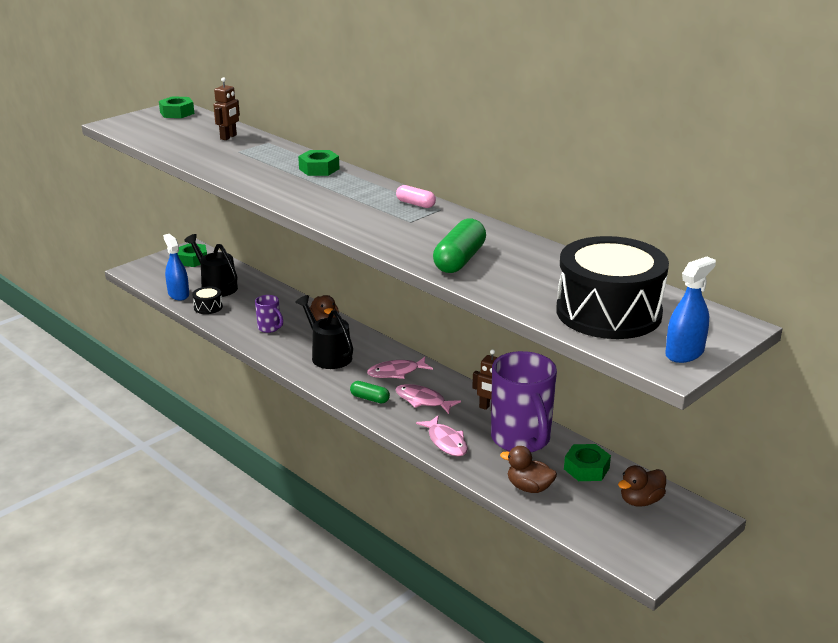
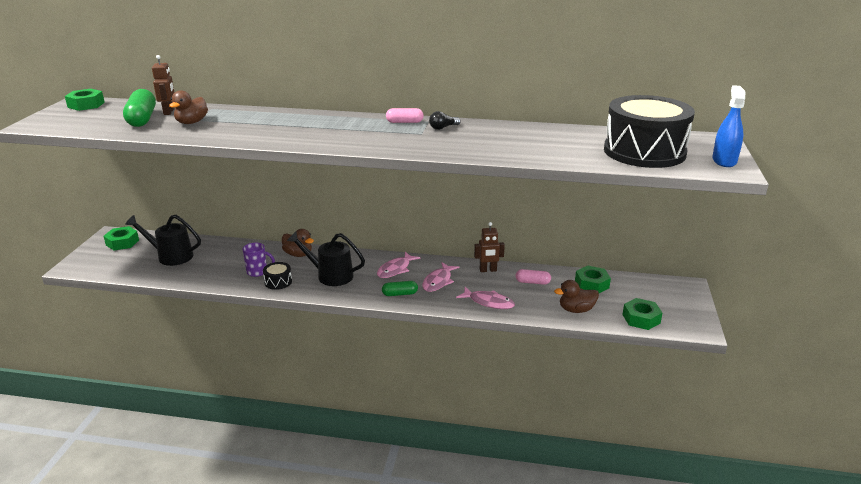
camera: 35 degrees left, 0 degrees up
(178, 294) = (142, 272): blue spray bottle -> none
(208, 307) = (183, 274): black drum -> black drum (278, 282)
(319, 169) = (289, 117): green nut -> green nut (641, 318)
(423, 400) = (438, 281): pink fish -> pink fish turned 60 degrees counterclockwise
(442, 221) = (443, 128): none -> black light bulb
(459, 260) = (500, 147): green capsule -> green capsule (142, 119)
(521, 440) = (532, 282): purple mug -> pink capsule
(640, 501) = (644, 291): brown duck -> brown duck (191, 122)

